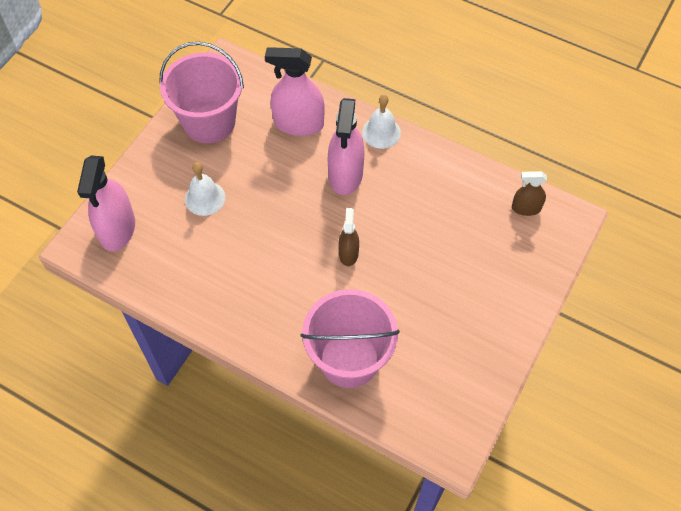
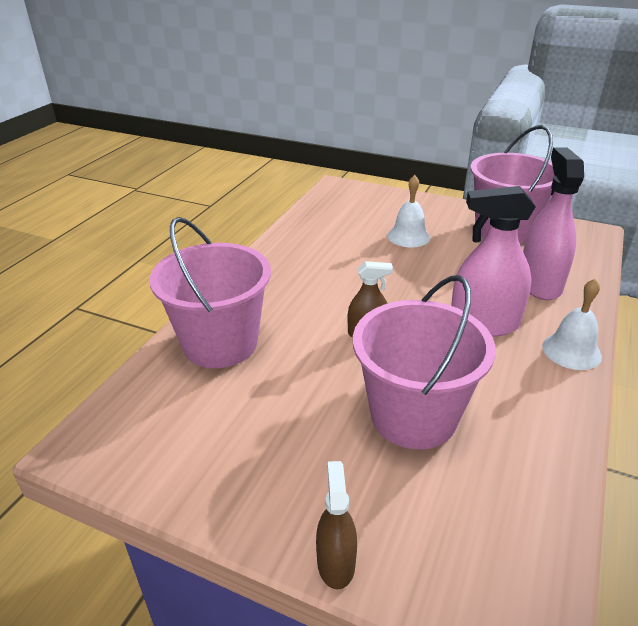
camera: 85 degrees right, 25 degrees down
(117, 229) = (358, 200): pink spray bottle -> none
(437, 239) = (413, 416): none -> pink bucket
(526, 208) = (518, 538): brown spray bottle -> brown spray bottle (336, 562)

